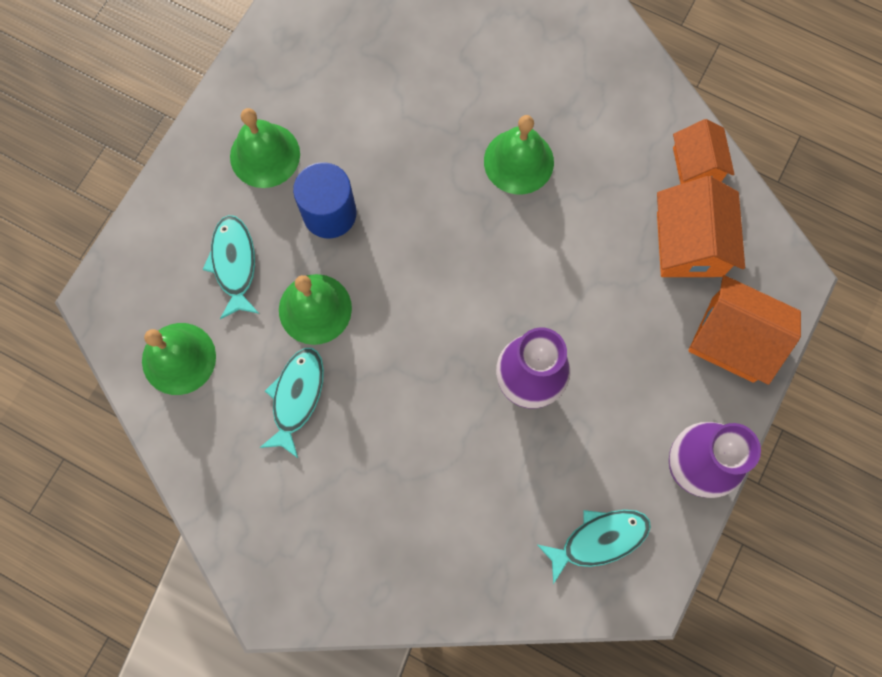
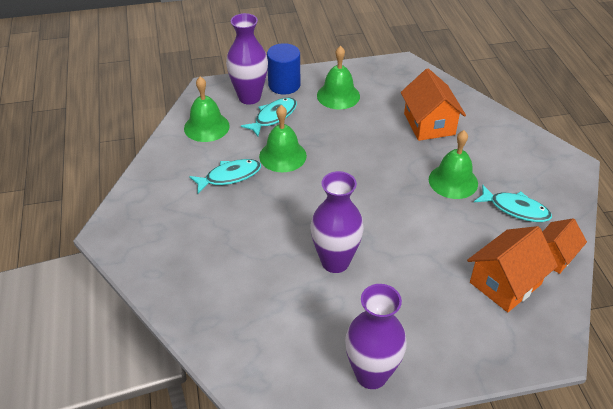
camera: 50 degrees right, 30 degrees down
(168, 263) = (249, 97): none -> purple vase
(329, 213) = (337, 132): blue cylinder -> blue cylinder (284, 85)
(599, 540) = (279, 356): turquoise fish -> turquoise fish (515, 209)
(732, 339) = (476, 344): orange house -> orange house (429, 124)

